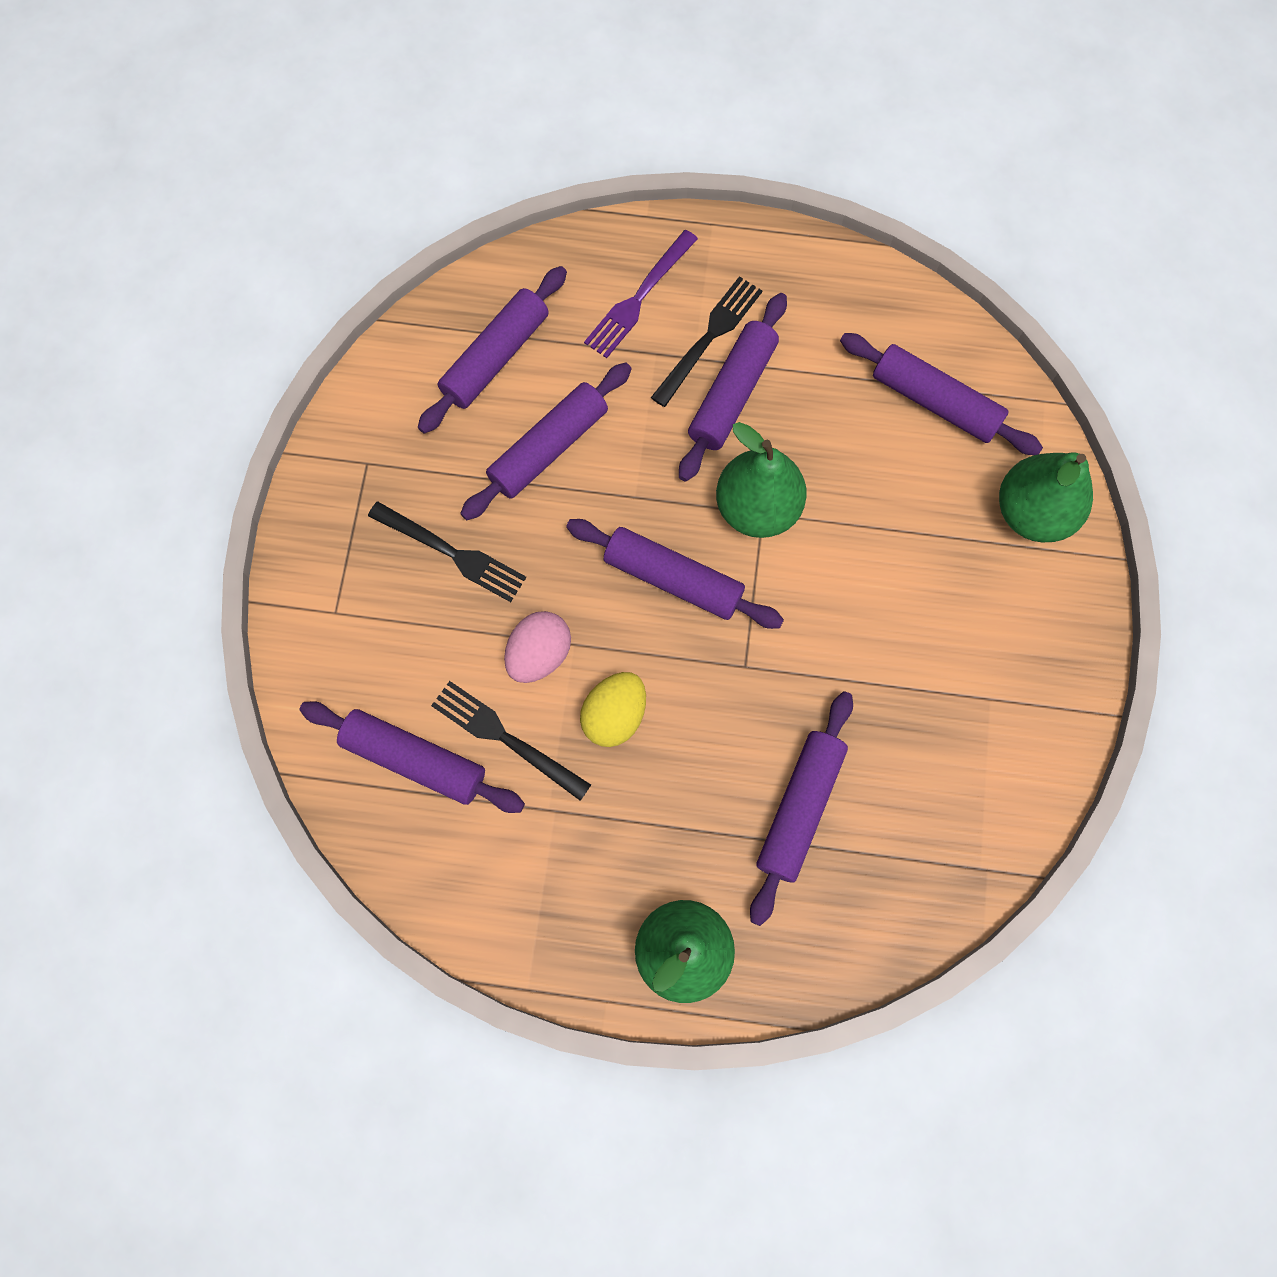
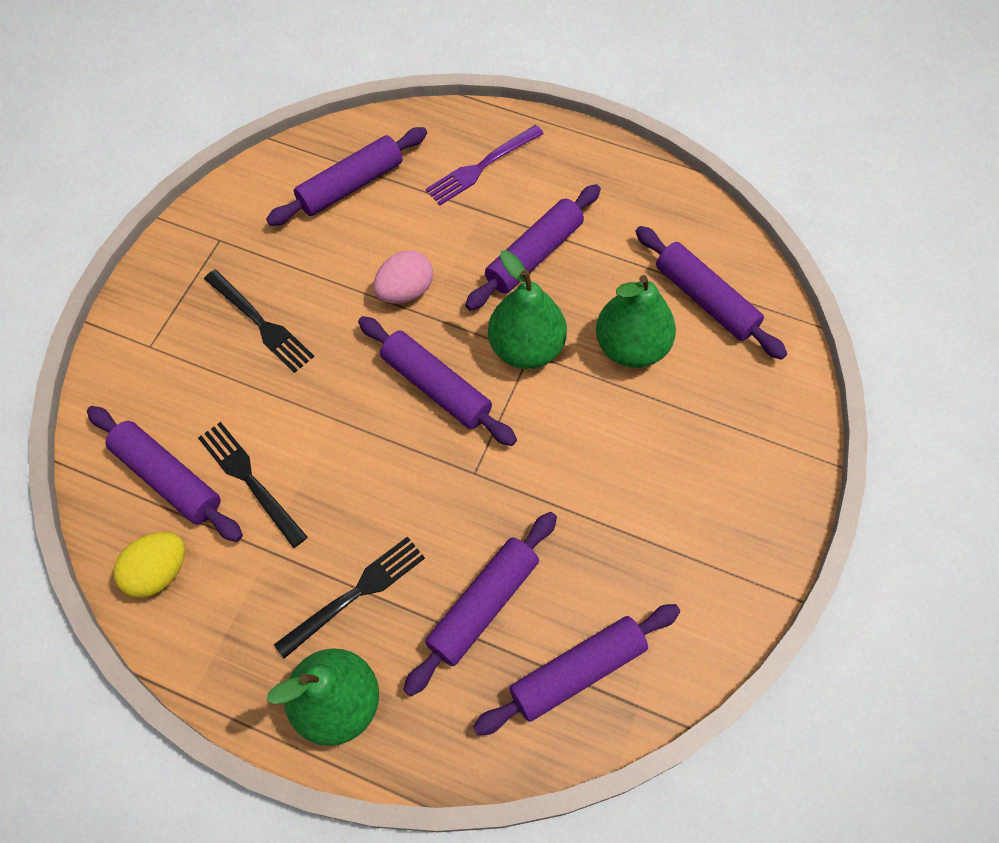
camera: 15 degrees right, 10 degrees down
(539, 654) = (302, 420): pink egg -> pink egg (405, 291)
(548, 448) = (368, 262): purple rolling pin -> purple rolling pin (577, 672)
(614, 715) = (348, 485): yellow egg -> yellow egg (158, 572)
(709, 337) = (529, 208): black fork -> black fork (356, 593)
(1032, 512) = (766, 408): green pear -> green pear (631, 347)

